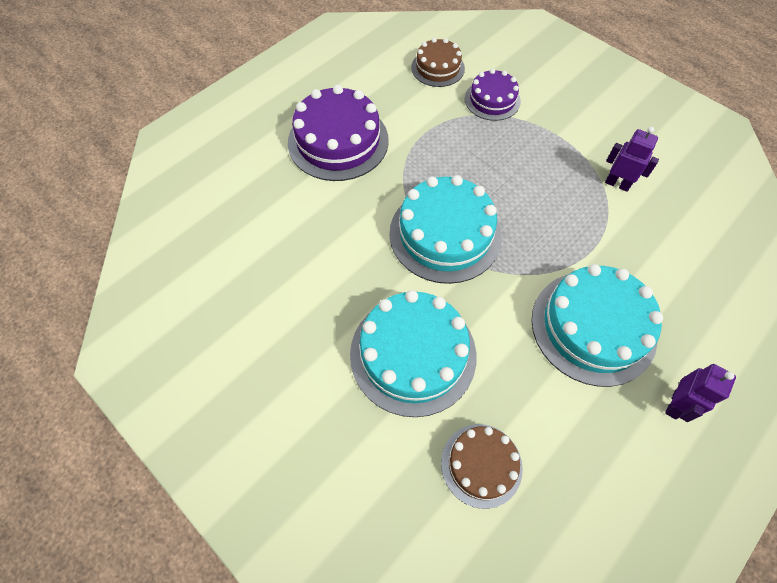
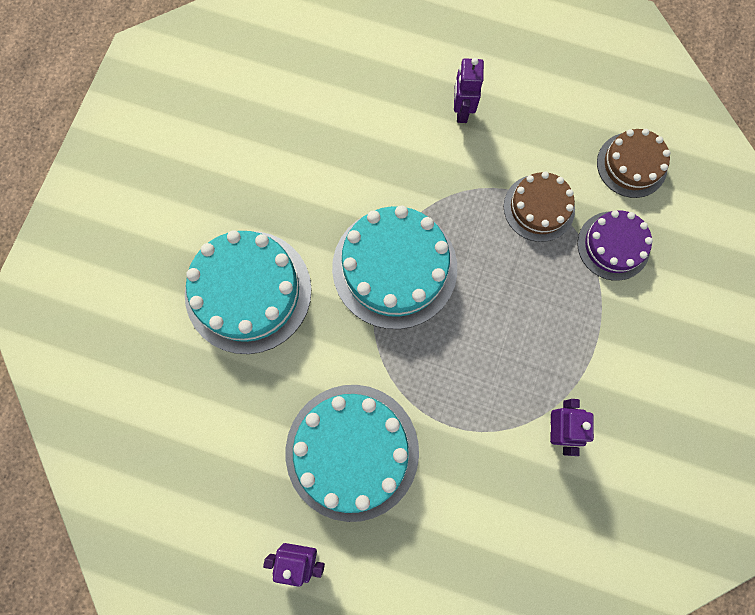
camera: 65 degrees right, 15 degrees up
(338, 141) = (461, 111): purple cake -> purple robot
(481, 465) = (170, 391): brown cake -> brown cake (539, 208)

